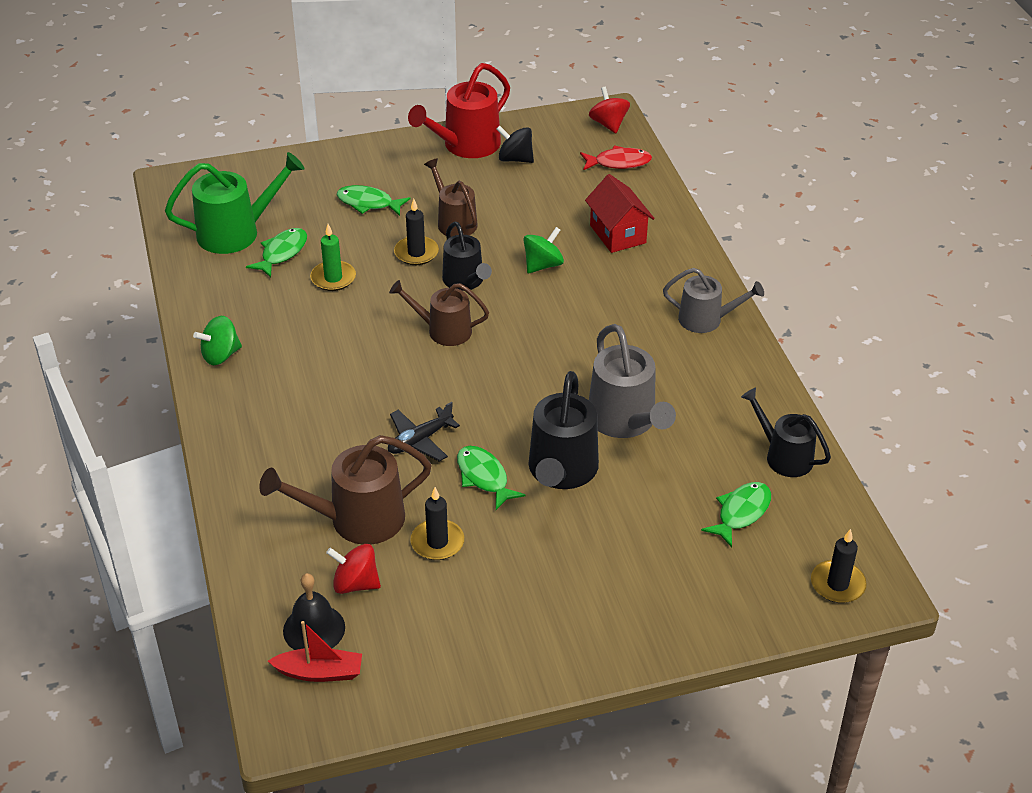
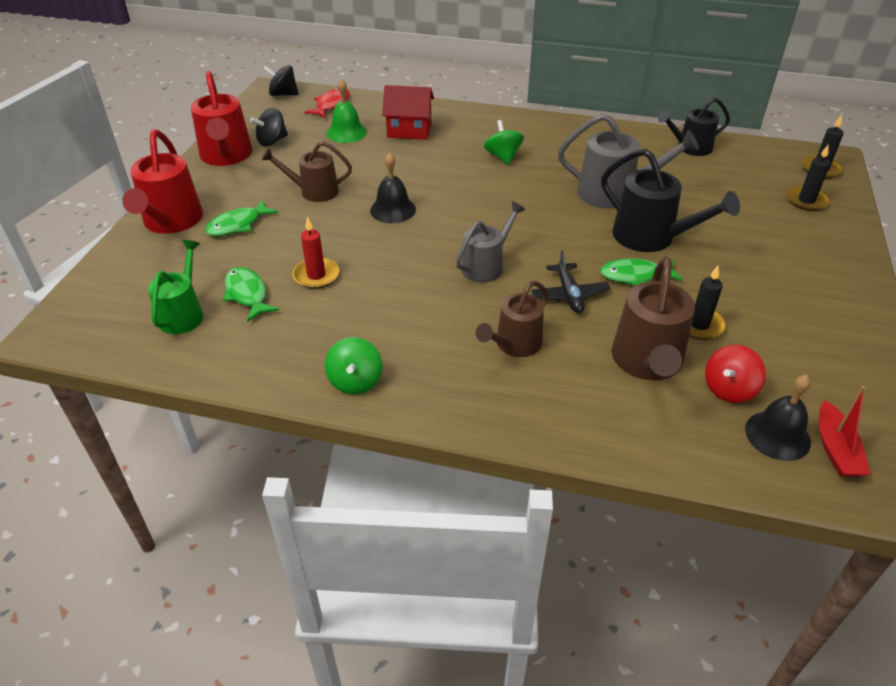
camera: 60 degrees left, 0 degrees up
(236, 232) = (183, 314): green watering can -> green watering can, size x0.66
(319, 672) = (835, 449): red boat -> red boat turned 150 degrees clockwise
(333, 278) = (316, 275): green candle -> red candle
(344, 166) = (171, 221): none -> red watering can
(416, 253) = (332, 221): black candle -> black candle (806, 200)
(443, 330) = (443, 239): brown watering can -> brown watering can (515, 344)
(465, 281) = (393, 210): black watering can -> black bell
(543, 265) = (410, 170): green spinning top -> green spinning top (503, 157)
(574, 196) = (346, 132): none -> green bell
(608, 124) = (283, 94): red spinning top -> black spinning top
(706, 319) = (533, 129): grey watering can -> grey watering can (486, 266)
(741, 513) = (736, 180): green fish -> none

